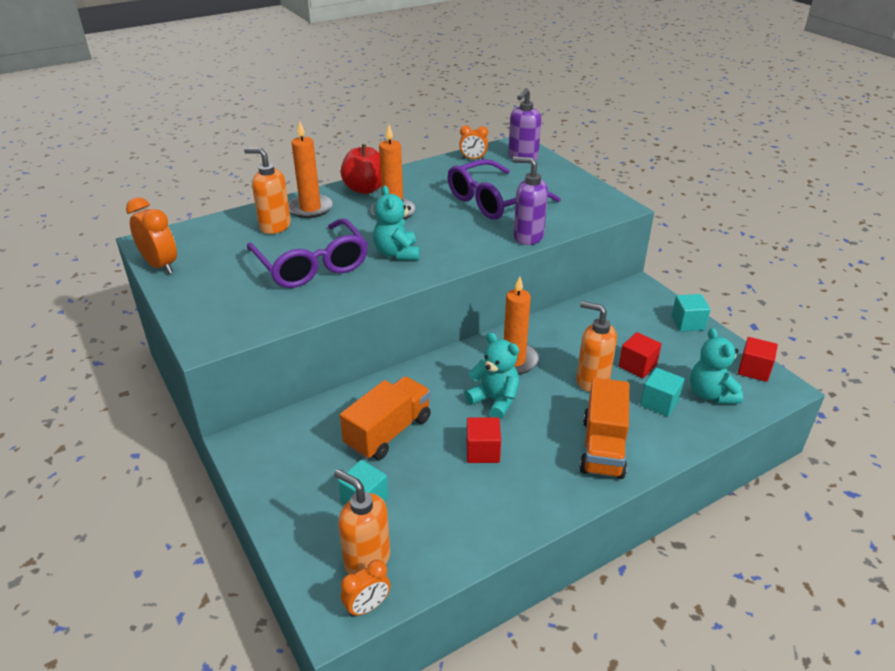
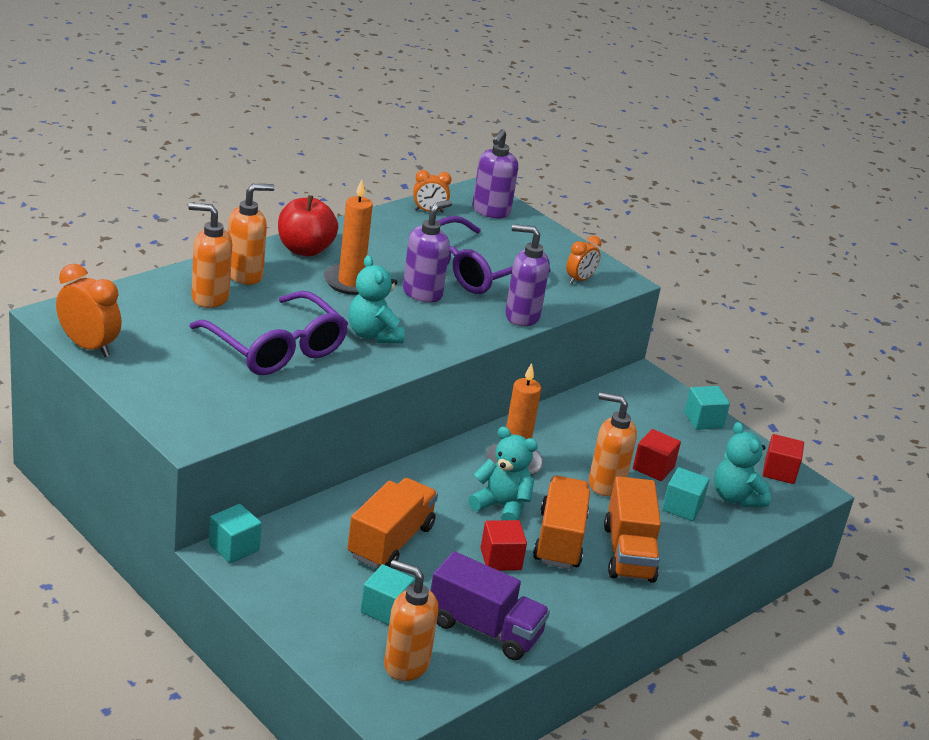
camera: 15 degrees left, 5 degrees down
(252, 435) = (234, 547): none -> turquoise cube
(310, 208) = (245, 275): orange candle -> orange soap dispenser
(367, 607) = (419, 705): orange clock -> orange clock (579, 280)
(449, 220) = (422, 293): none -> purple soap dispenser
(451, 523) = (484, 629): none -> purple truck
(540, 433) = (559, 540): none -> orange truck

